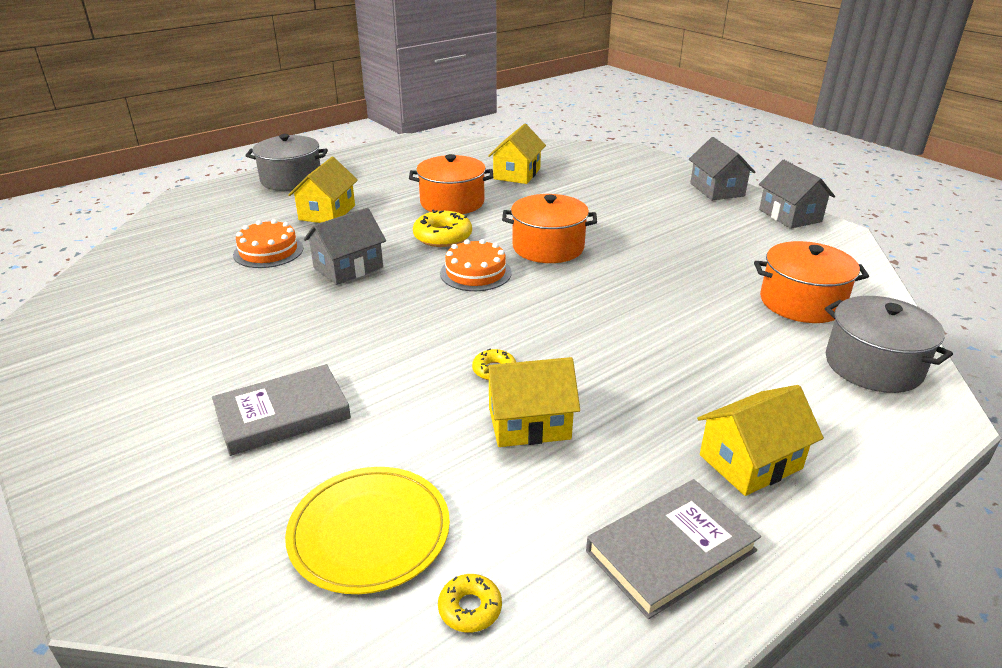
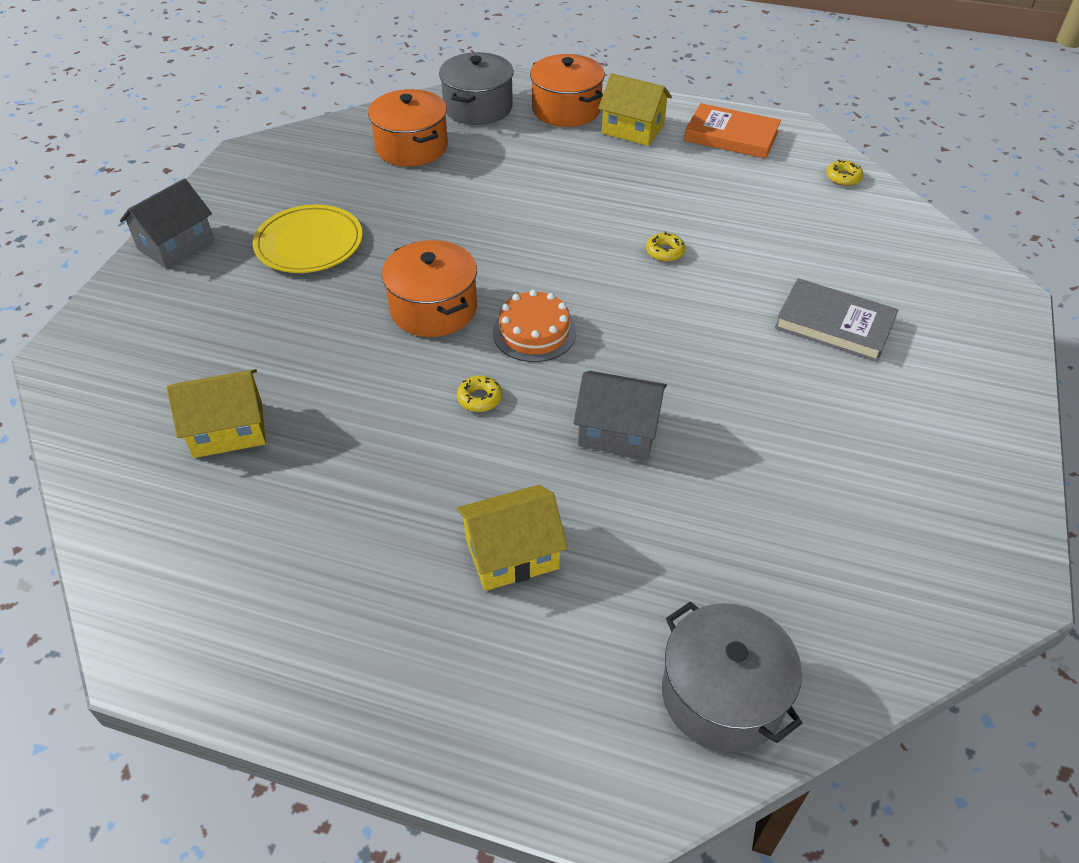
camera: 125 degrees left, 15 degrees up
(268, 251) = (657, 531): orange cake -> none
(291, 179) = (439, 701): grey pot -> grey pot (722, 695)
(369, 532) = (854, 229): yellow plate -> yellow plate (309, 243)
(442, 236) = (479, 398): yellow donut -> yellow donut, size x0.56
(452, 202) = (377, 443): orange pot -> orange pot (566, 109)
(529, 423) = (699, 213): yellow house -> none
(671, 551) = (731, 136): grey book -> orange book
(790, 216) = (223, 184): grey house -> none

